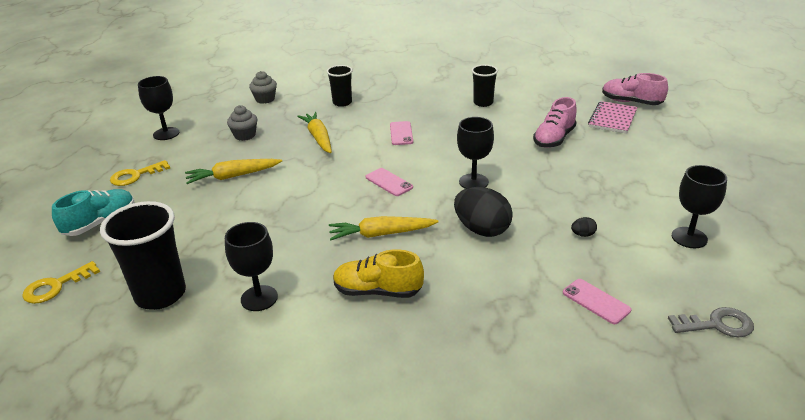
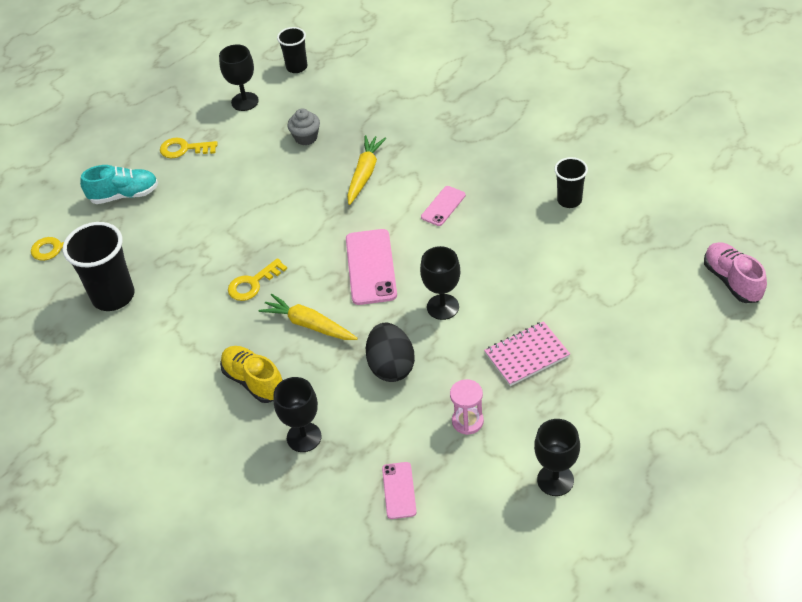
camera: 40 degrees right, 15 degrees up
(233, 176) = (254, 190): yellow carrot -> none
(259, 298) = (171, 338): black goblet -> black goblet (304, 437)
(265, 99) = (365, 89): grey cupcake -> none
(298, 230) = (253, 284): none -> yellow key
(342, 102) = (431, 130): black cup -> black cup (296, 67)
(389, 182) = (371, 267): pink phone -> pink phone, size x1.76
(554, 139) = (581, 291): pink shoe -> none
(583, 234) = (467, 421): black egg -> pink hourglass
(612, 119) = (678, 295): pink notebook -> pink notebook (526, 355)
(717, 324) = (465, 569): grey key -> none

